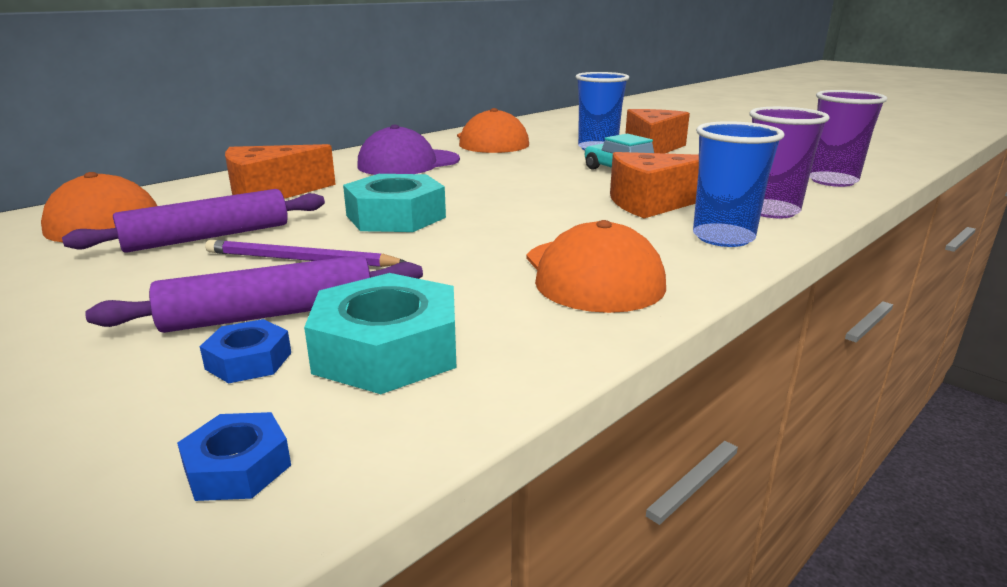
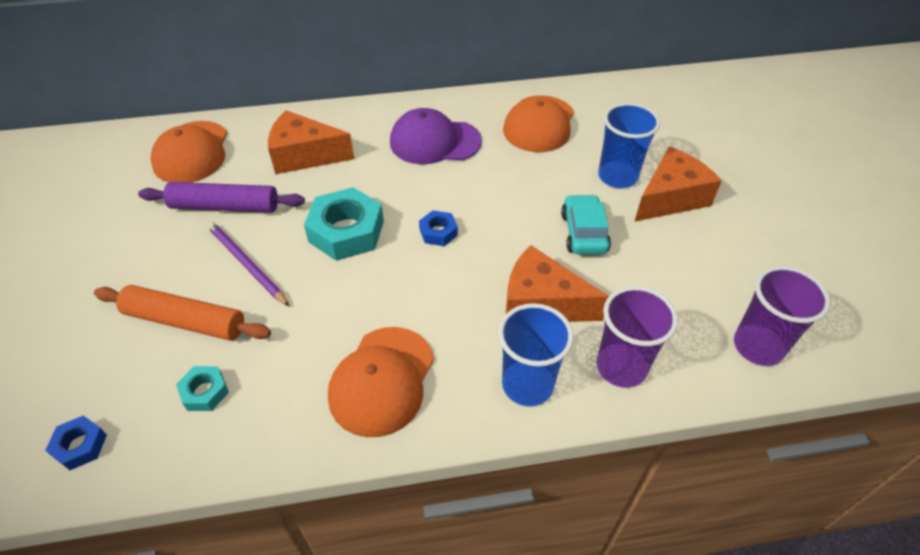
camera: 35 degrees right, 25 degrees up
(249, 361) = (144, 362): blue nut -> blue nut (438, 232)
(270, 314) = (185, 321): purple rolling pin -> orange rolling pin
(387, 350) = (205, 392): turquoise nut -> turquoise nut, size x0.51

